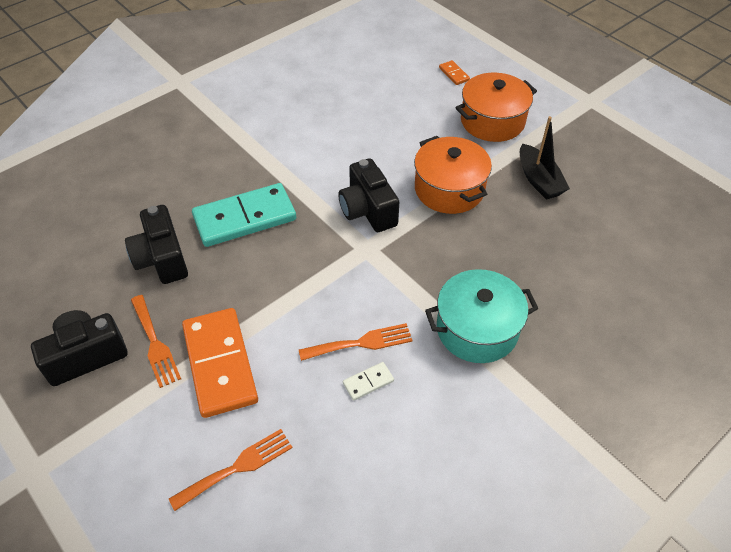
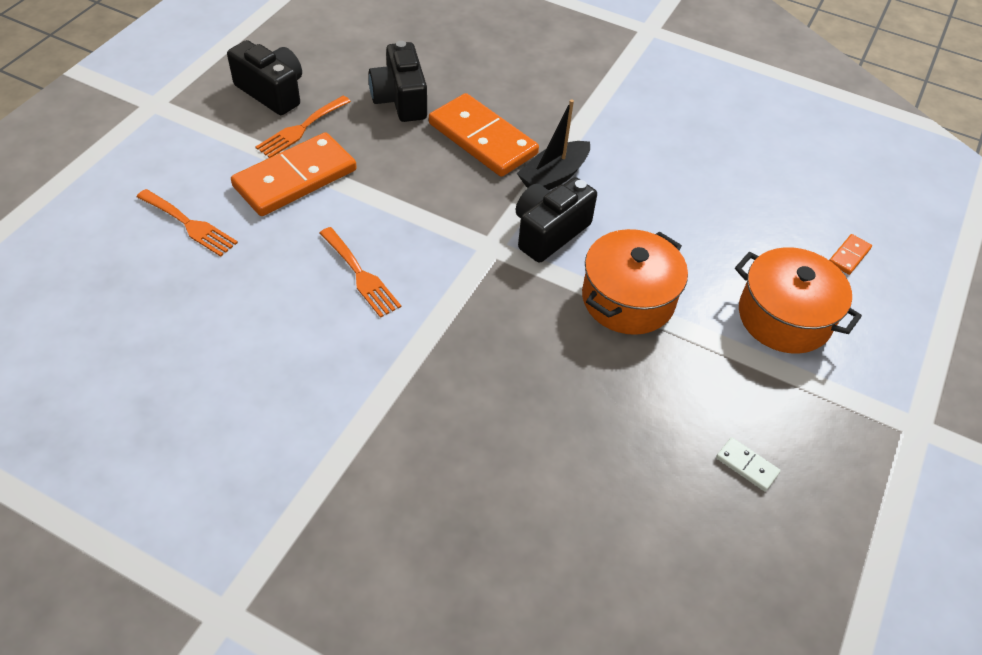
camera: 65 degrees right, 0 degrees up
(162, 259) = (400, 100): black camera -> black camera turned 60 degrees counterclockwise
(245, 218) = (483, 139): turquoise domino -> orange domino
(368, 382) = (313, 293): white domino -> white domino (747, 465)
(477, 329) = (421, 373): turquoise pot -> none
(539, 180) = (703, 391): black boat -> black boat (553, 176)

